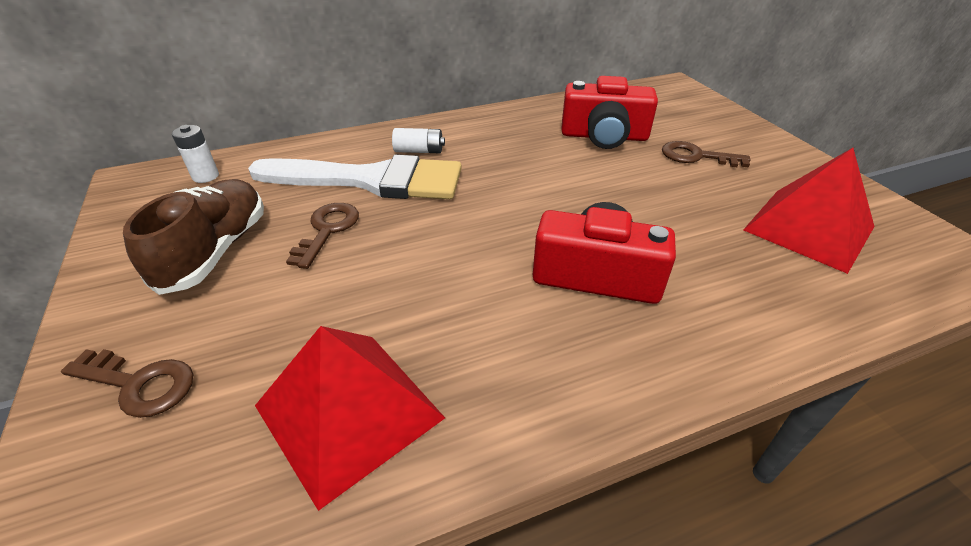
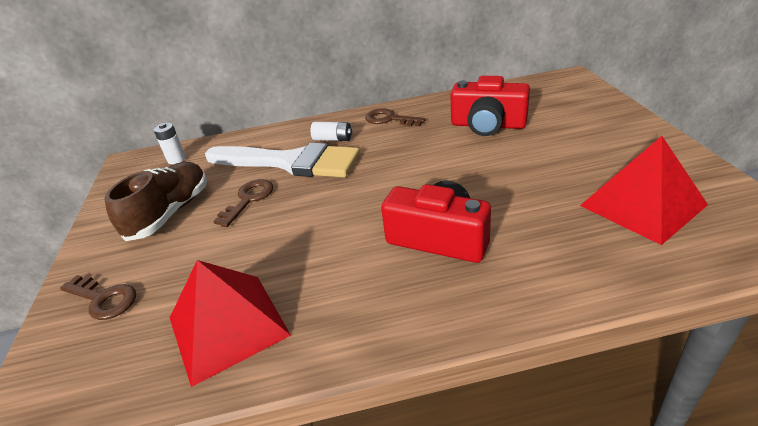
camera: 15 degrees right, 5 degrees down
(696, 156) = (563, 142): brown key -> brown key (389, 119)

